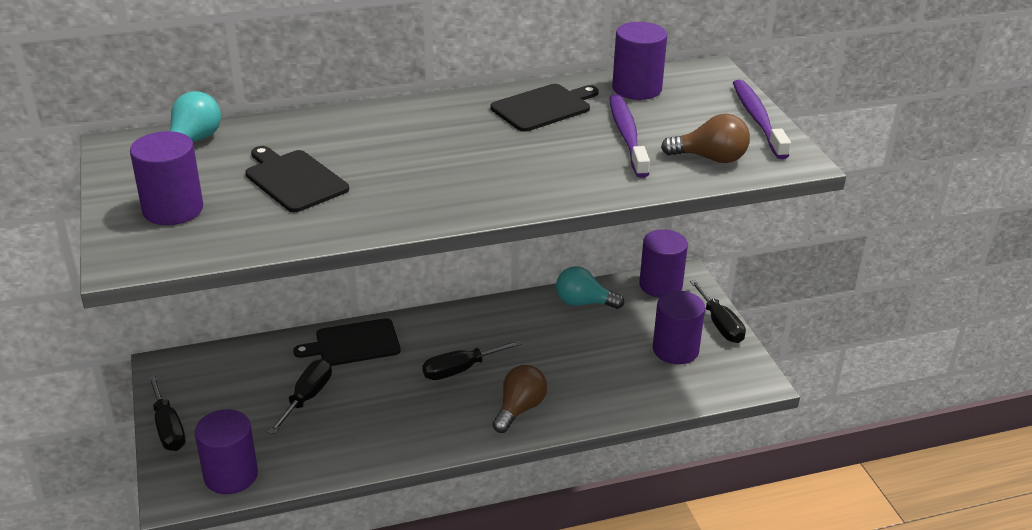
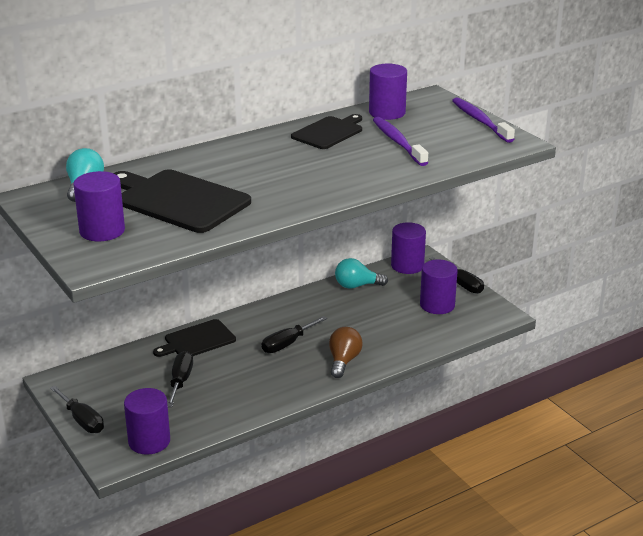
camera: 15 degrees left, 5 degrees down
(294, 179) = (179, 200): black cutting board -> black cutting board, size x1.61
(710, 158) = (462, 148): brown light bulb -> none

